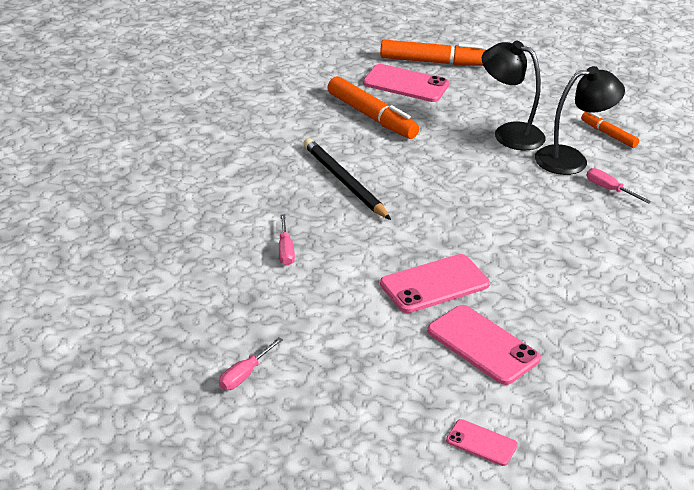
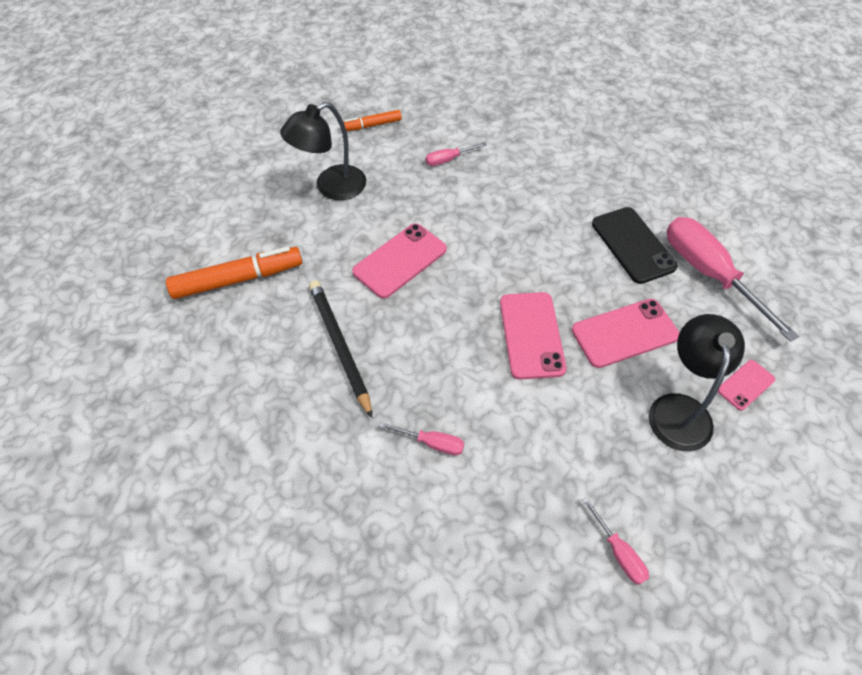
camera: 65 degrees left, 20 degrees up
(344, 182) = (340, 346): black pencil -> black pencil turned 75 degrees clockwise
(405, 84) = (198, 228): pink phone -> pink phone (400, 261)
(433, 62) = (174, 191): orange marker -> none
(571, 159) = (394, 164): black lamp -> black lamp (679, 409)
(606, 334) = (632, 245): none -> black phone
(615, 398) = (708, 274): none -> pink screwdriver

